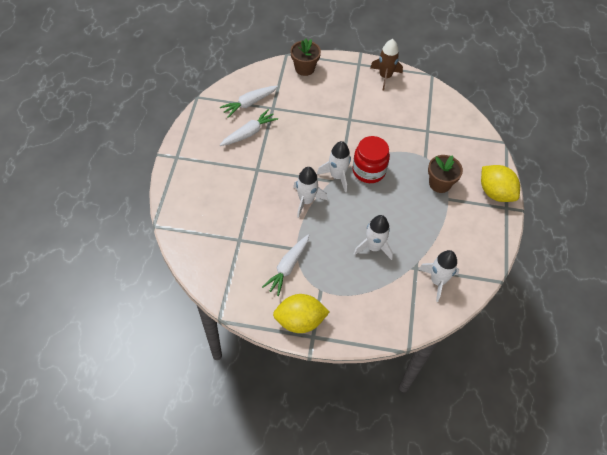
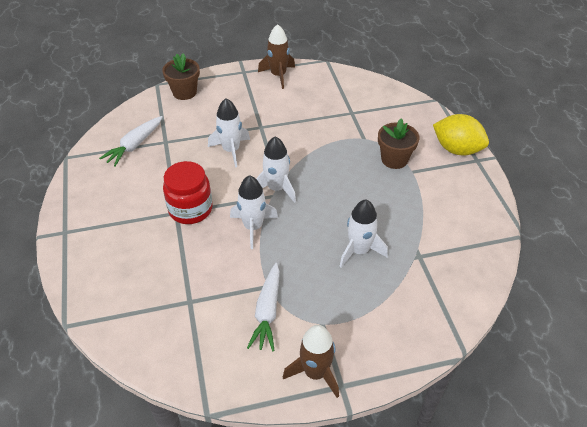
camera: 20 degrees left, 10 degrees down
(249, 133) = (148, 176): white carrot -> none
(300, 321) = (315, 373): yellow lemon -> brown rocket
(369, 171) = (310, 171): red jar -> red jar (190, 209)
(437, 281) = (451, 261): white rocket -> white rocket (231, 150)

